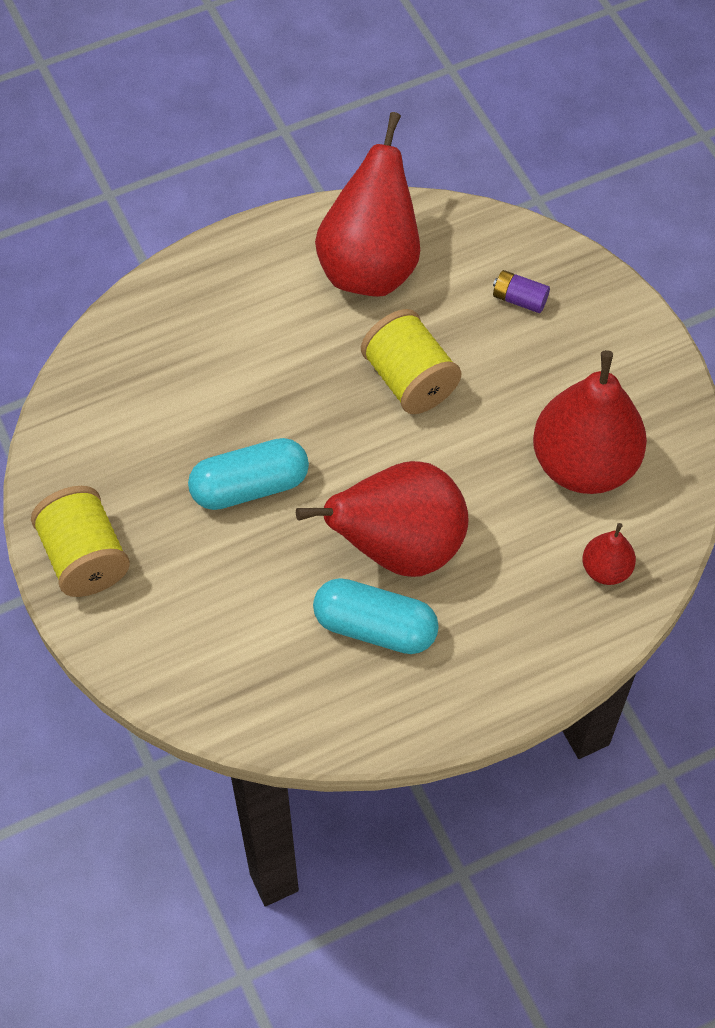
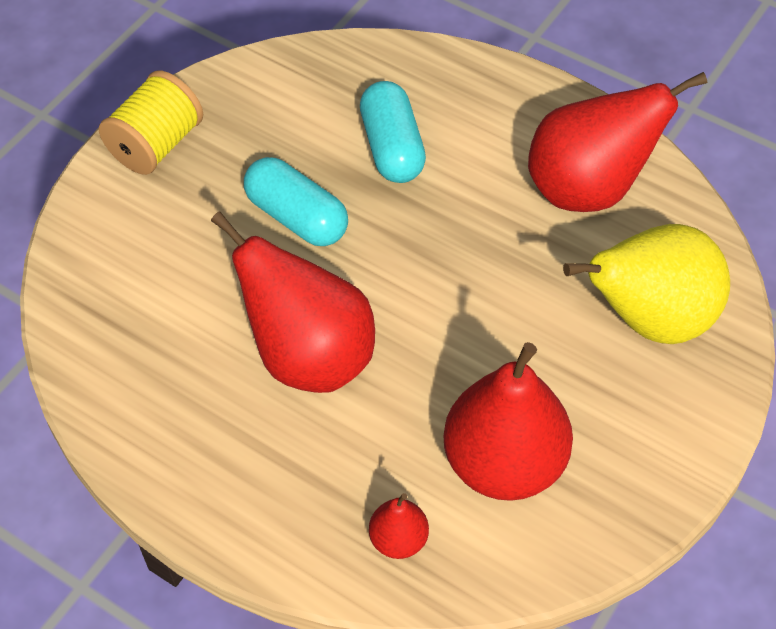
camera: 60 degrees right, 5 degrees down
(375, 627) = (216, 378): turquoise capsule -> turquoise capsule (392, 148)
(409, 380) = (491, 277): yellow spool -> none
(519, 299) = (649, 319): purple battery -> yellow pear

